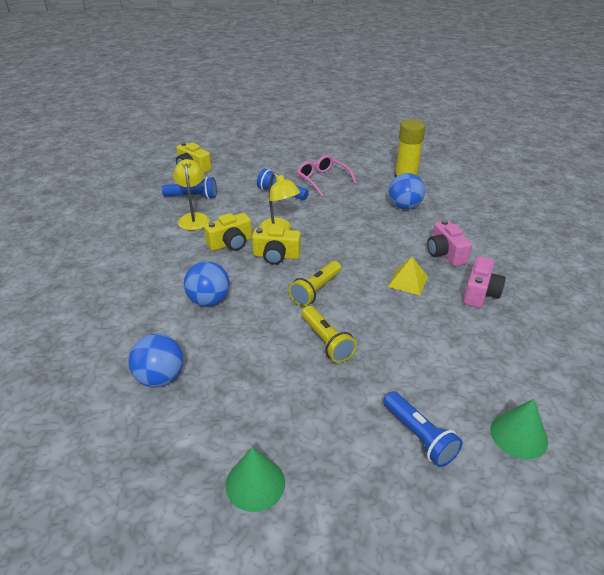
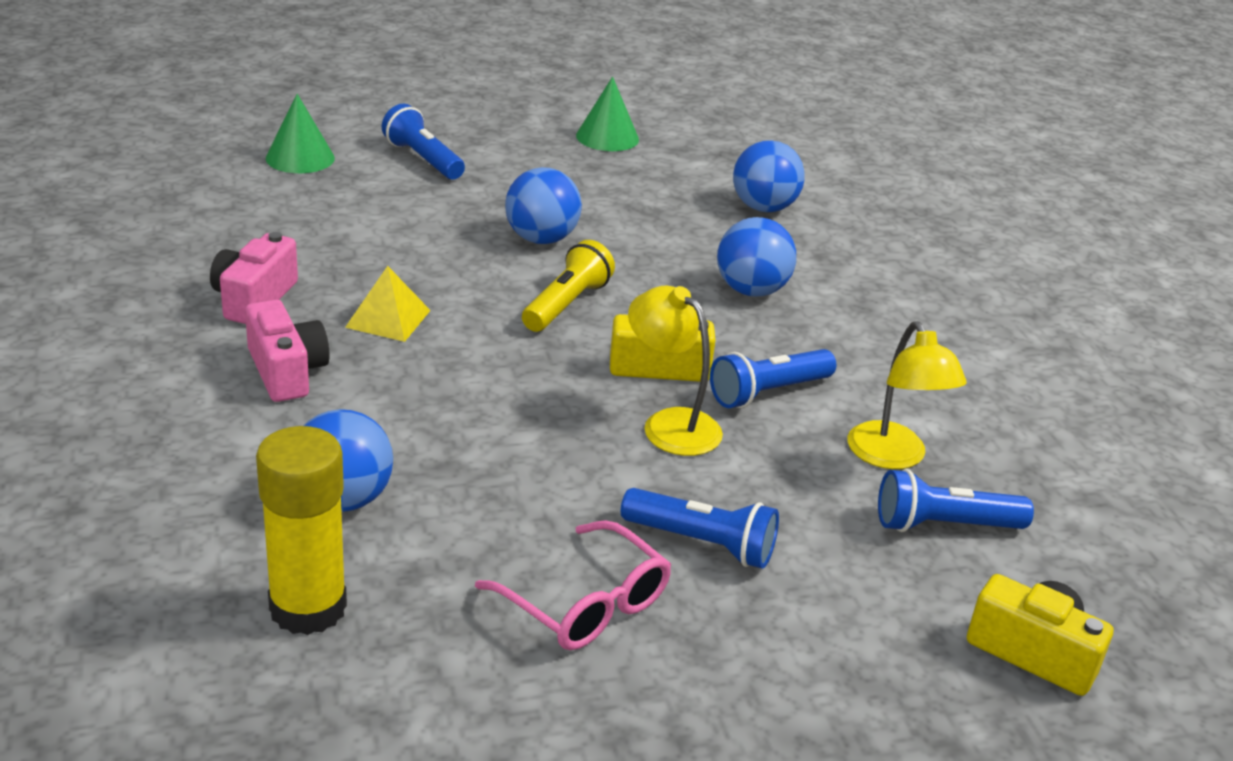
camera: 170 degrees right, 5 degrees down
(231, 243) = (768, 392): yellow camera -> blue flashlight
(326, 341) = (541, 239): yellow flashlight -> blue ball

